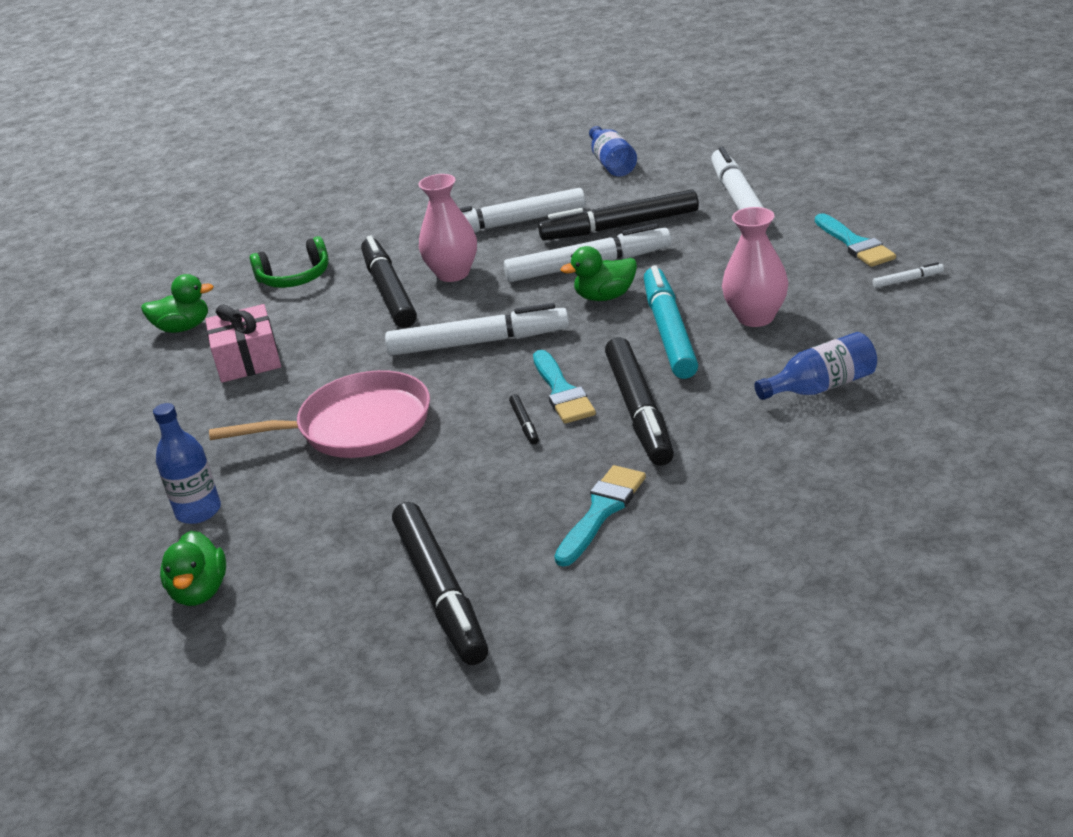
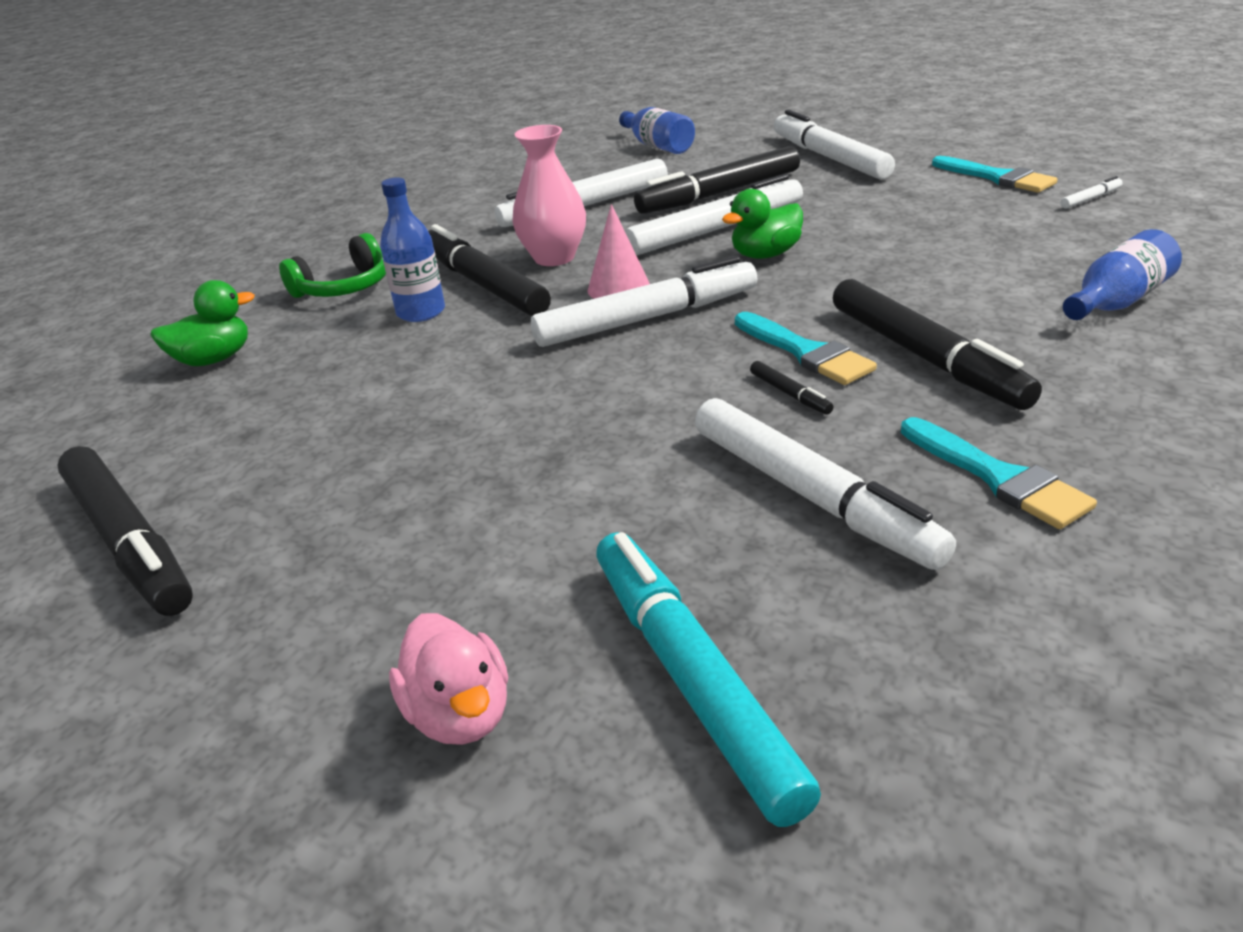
camera: 20 degrees left, 0 degrees up
(198, 511) = (379, 588): blue bottle -> blue bottle (421, 312)
(200, 591) = (460, 715): green duck -> pink duck
(248, 359) = (334, 381): pink gift -> none
(358, 426) = (556, 433): pink pan -> none
(441, 591) = (869, 631): black marker -> black marker (129, 542)
(478, 311) = (619, 288): none -> pink cone
(478, 501) = (812, 496): none -> white marker
(601, 511) = (998, 477): turquoise brush -> turquoise brush turned 135 degrees clockwise
(669, 332) = (877, 276): turquoise marker -> turquoise marker (692, 680)
(755, 317) = (963, 250): pink vase -> none

